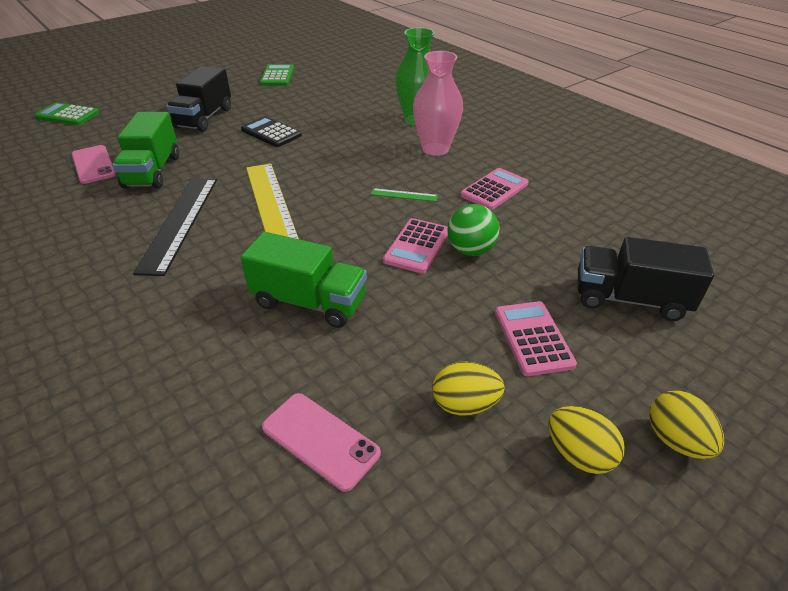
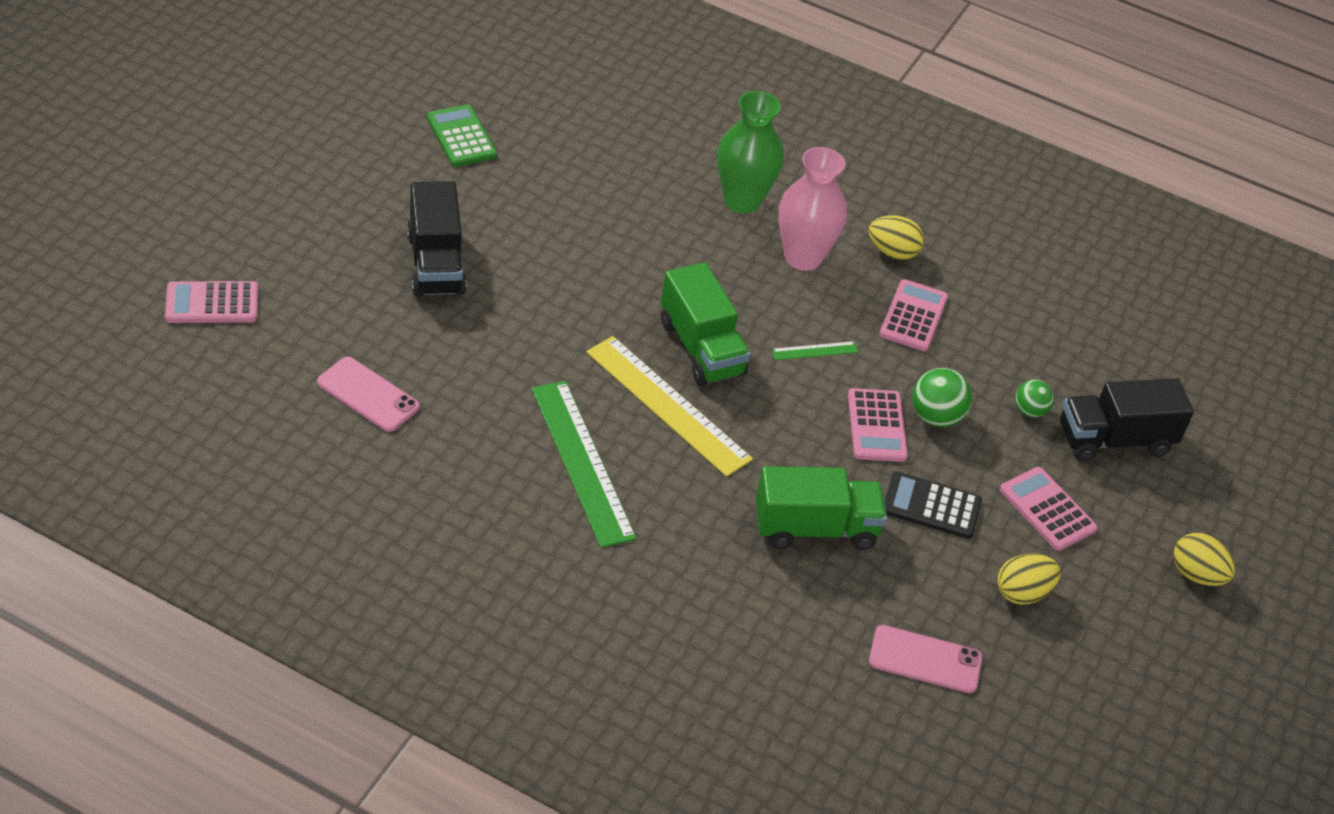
camera: 30 degrees left, 5 degrees up
(67, 115) = (212, 303): green calculator -> pink calculator
(152, 171) = (464, 387): green truck -> green truck (701, 348)
(180, 222) = (582, 462): black ruler -> green ruler
(271, 133) = (561, 274): black calculator -> black calculator (931, 506)
(557, 262) = (1029, 411): none -> green ball
(579, 454) = (1130, 609): yellow egg -> yellow egg (892, 252)

